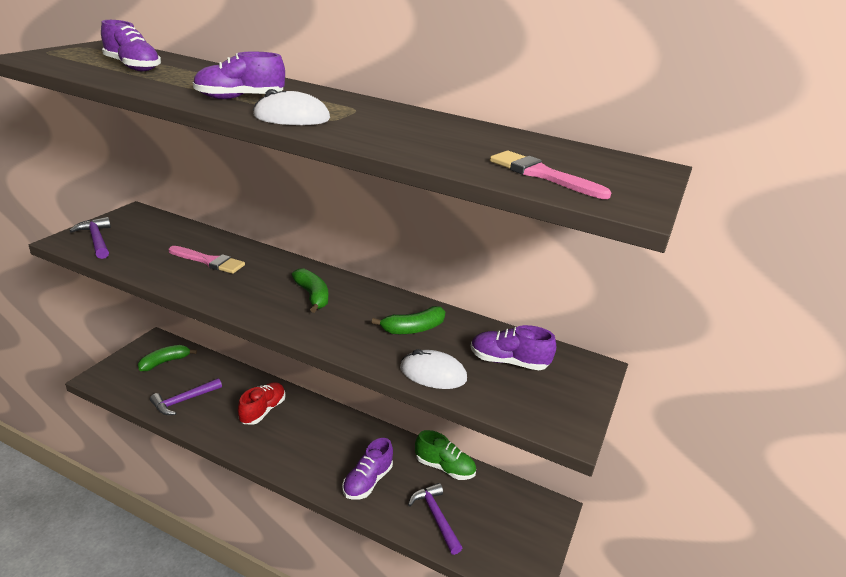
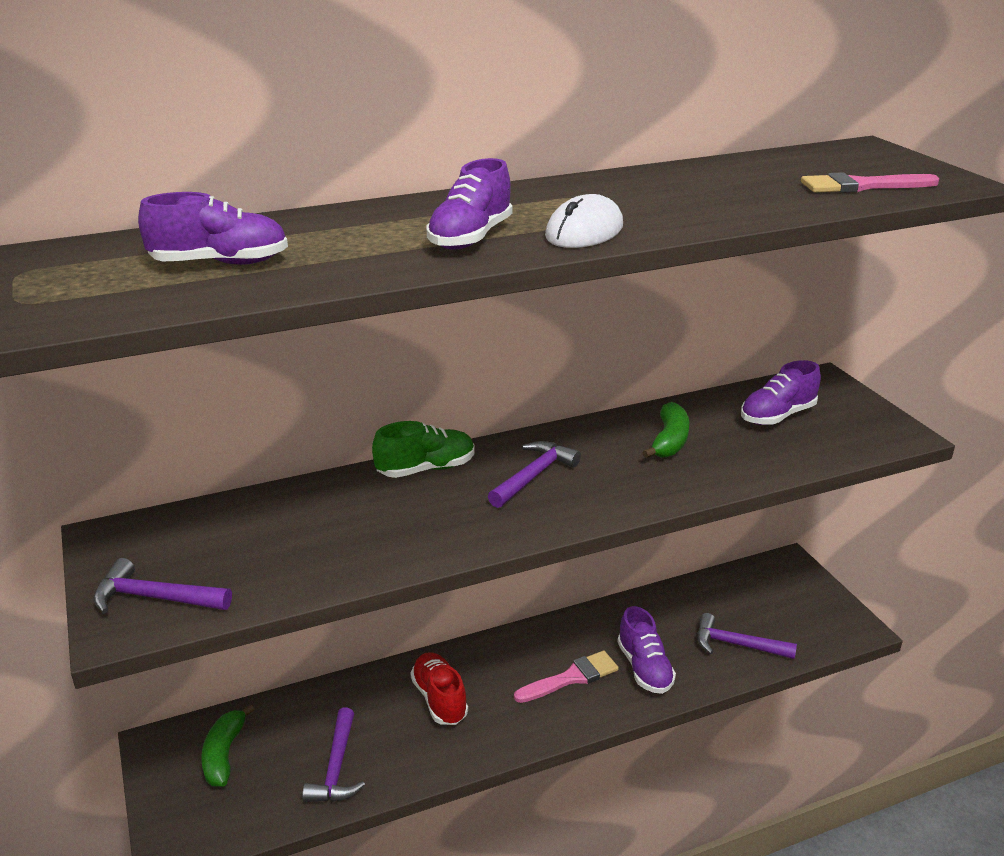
camera: 45 degrees left, 0 degrees up
(209, 261) = (355, 519): pink brush -> pink brush (571, 678)
(312, 296) = (534, 476): green banana -> purple hammer
(433, 374) = (760, 463): white mouse -> none
(444, 467) = (675, 602): green shoe -> green shoe (426, 469)

